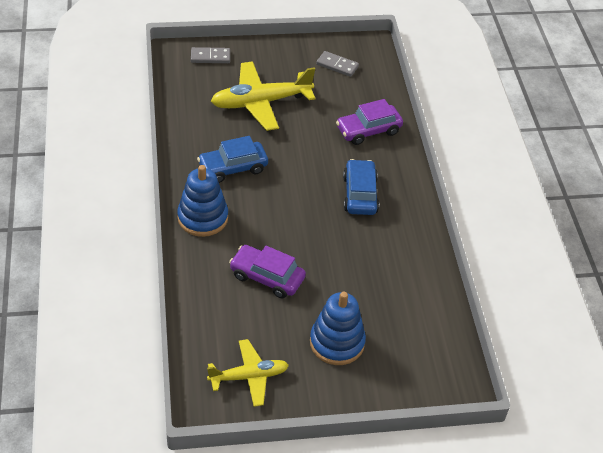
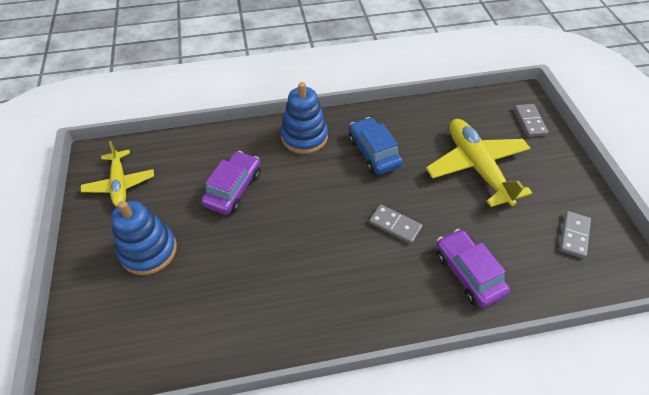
camera: 90 degrees right, 5 degrees up
(320, 165) = (395, 225): none -> grey domino
(360, 194) = (357, 266): blue car -> none

